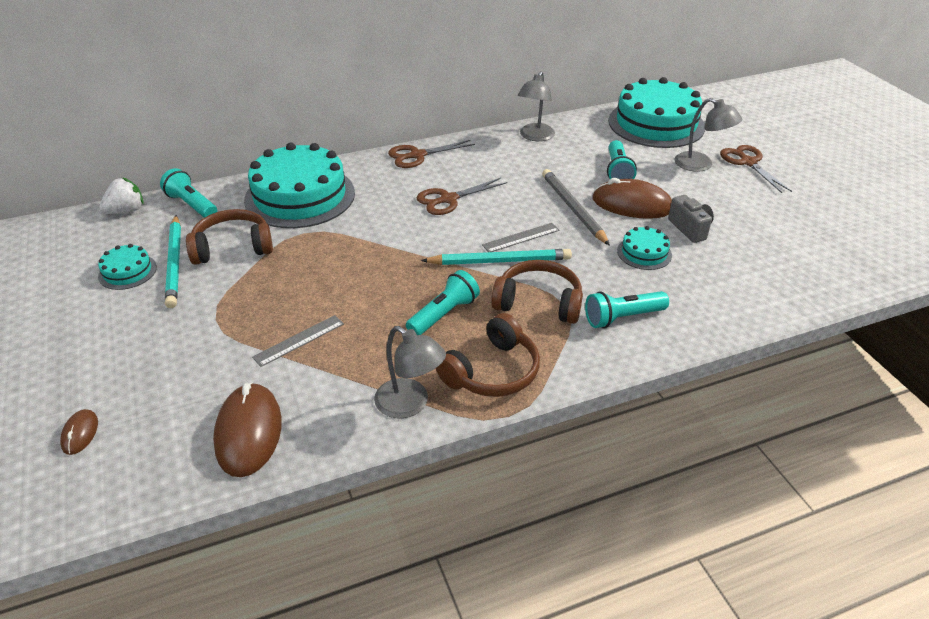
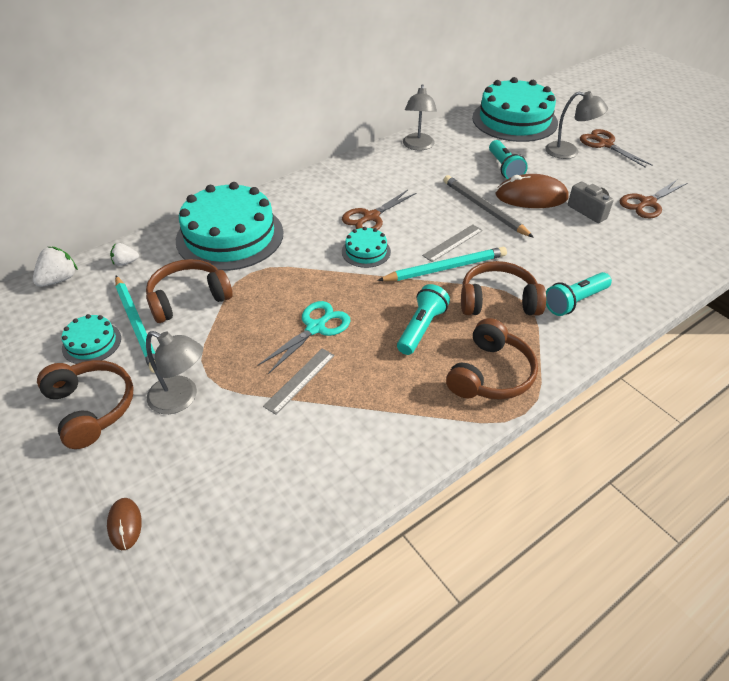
camera: 15 degrees left, 5 degrees up
(100, 328) = (91, 408): none -> brown headphones
(192, 205) = (125, 262): turquoise flashlight -> white strawberry
(248, 432) = (296, 483): brown mouse -> none
(339, 295) = (316, 328): none -> turquoise scissors
(410, 404) = (434, 421): grey lamp -> grey lamp (181, 399)
(417, 155) = (321, 179): brown scissors -> brown scissors (647, 203)
(644, 253) = (563, 239): turquoise cake -> turquoise cake (366, 251)

